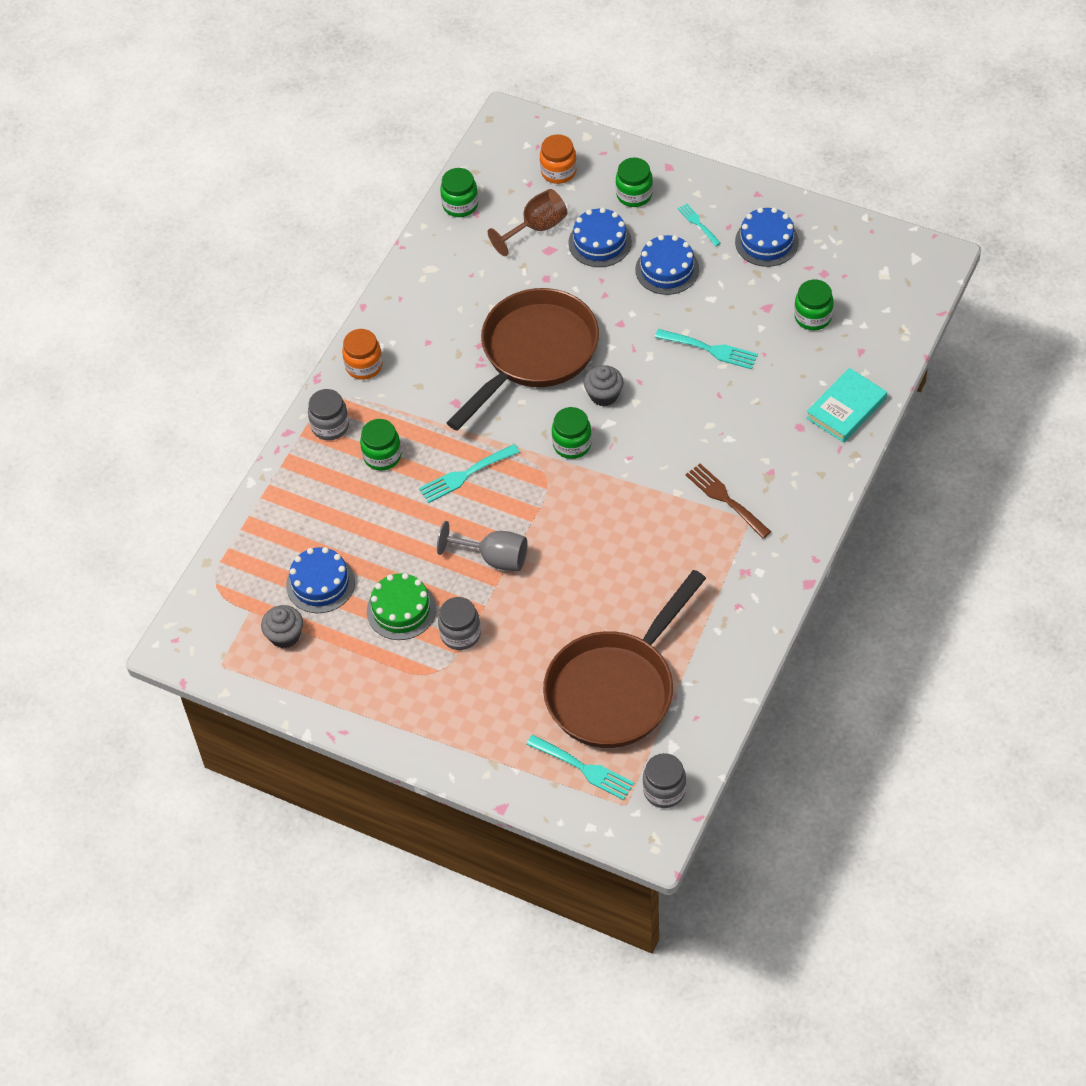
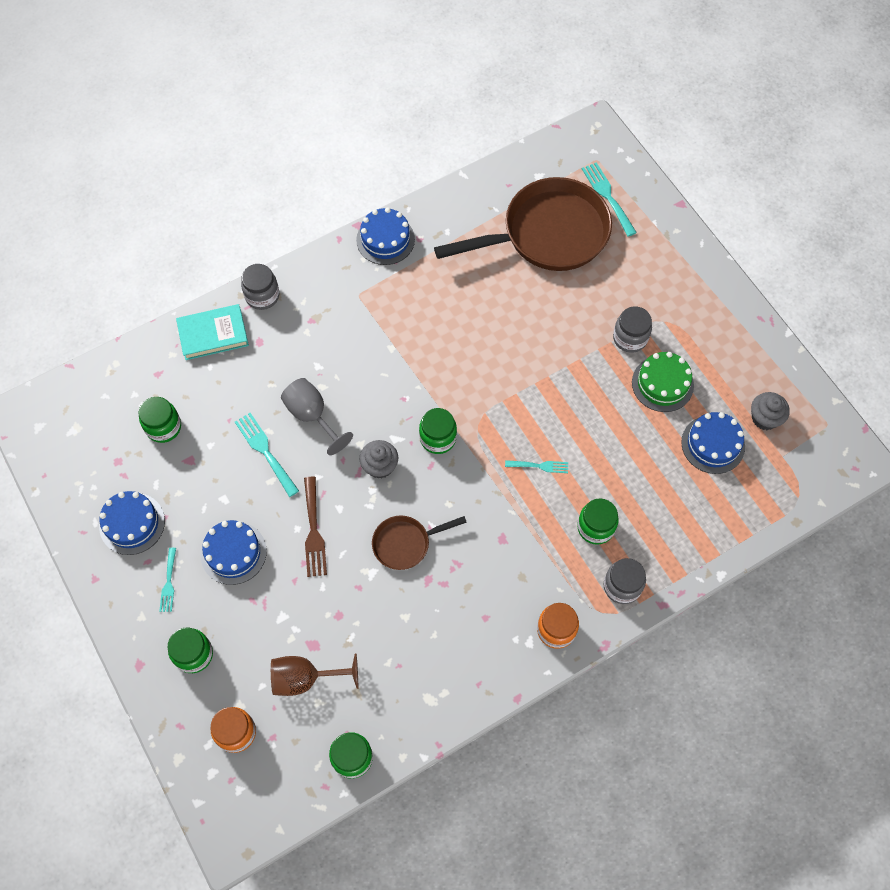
camera: 150 degrees left, 10 degrees up
(465, 475) = (540, 466): turquoise fork -> turquoise fork, size x0.62
(494, 558) = (565, 382): grey goblet -> grey goblet (312, 416)
(534, 354) = (405, 543): brown pan -> brown pan, size x0.48
(600, 242) = (264, 622): blue cake -> blue cake (385, 239)
(664, 790) = (565, 153): grey jar -> grey jar (262, 296)
(725, 499) = (361, 320): brown fork -> brown fork (314, 531)

